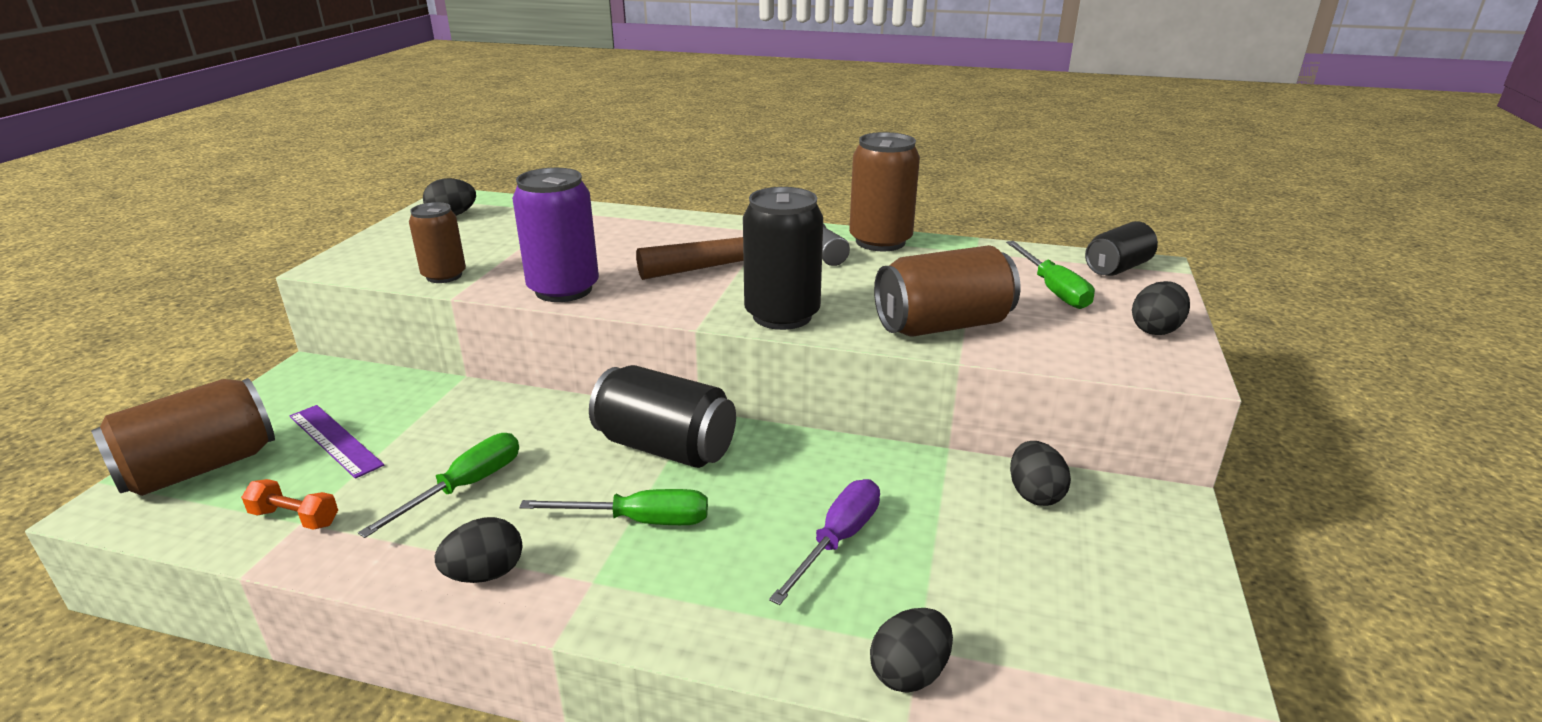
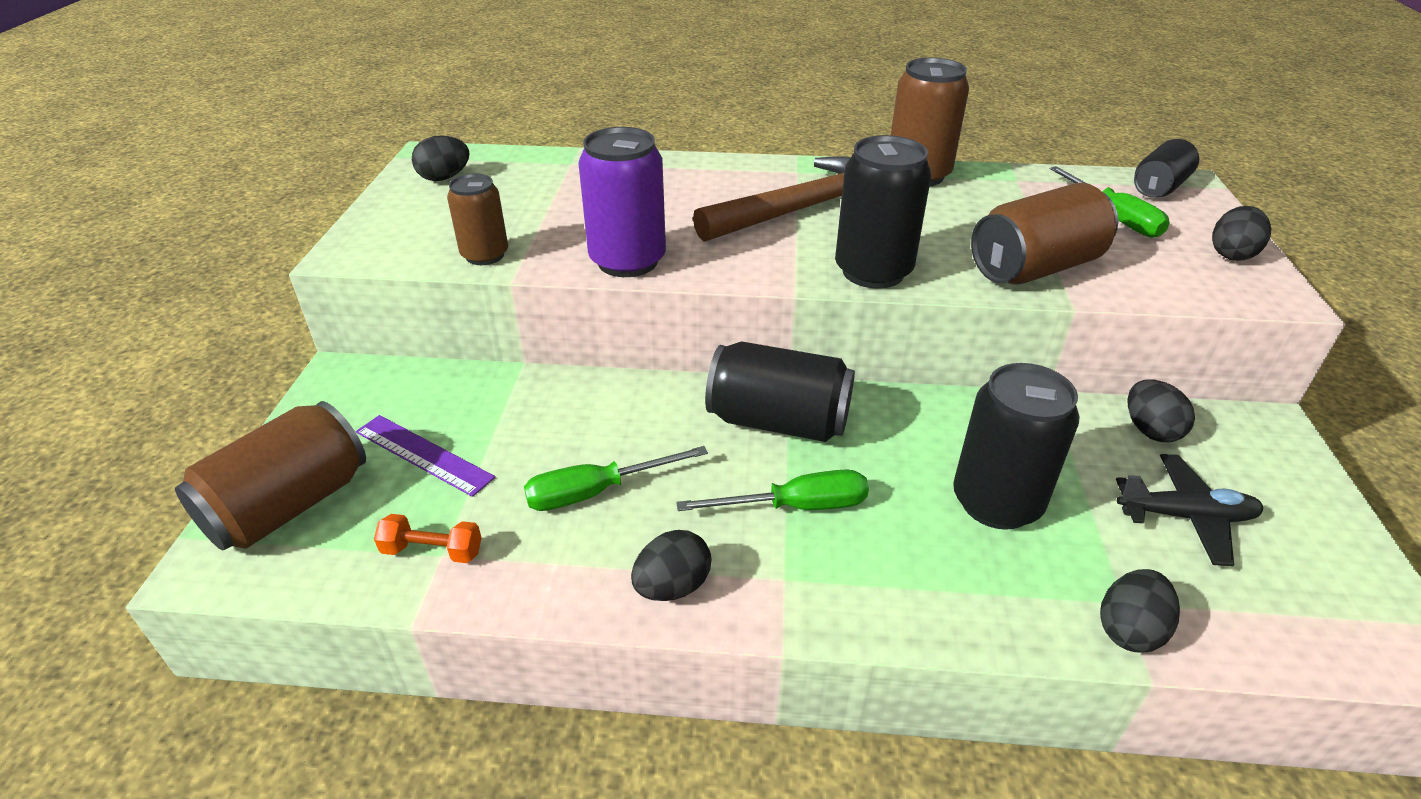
camera: 10 degrees left, 10 degrees up
(465, 487) = (596, 492): green screwdriver -> green screwdriver turned 135 degrees counterclockwise
(837, 540) = (996, 502): purple screwdriver -> black can
(1028, 577) = (1185, 516): none -> black plane

